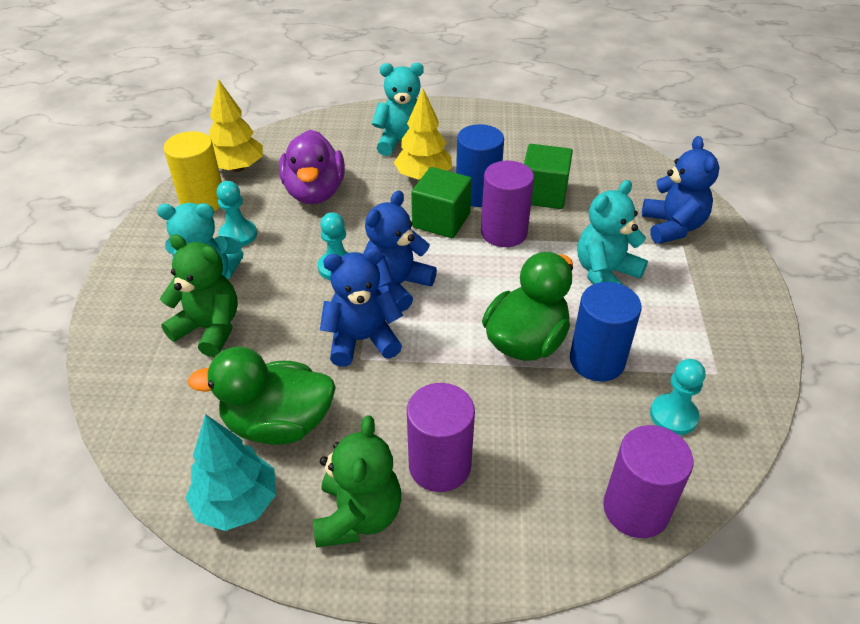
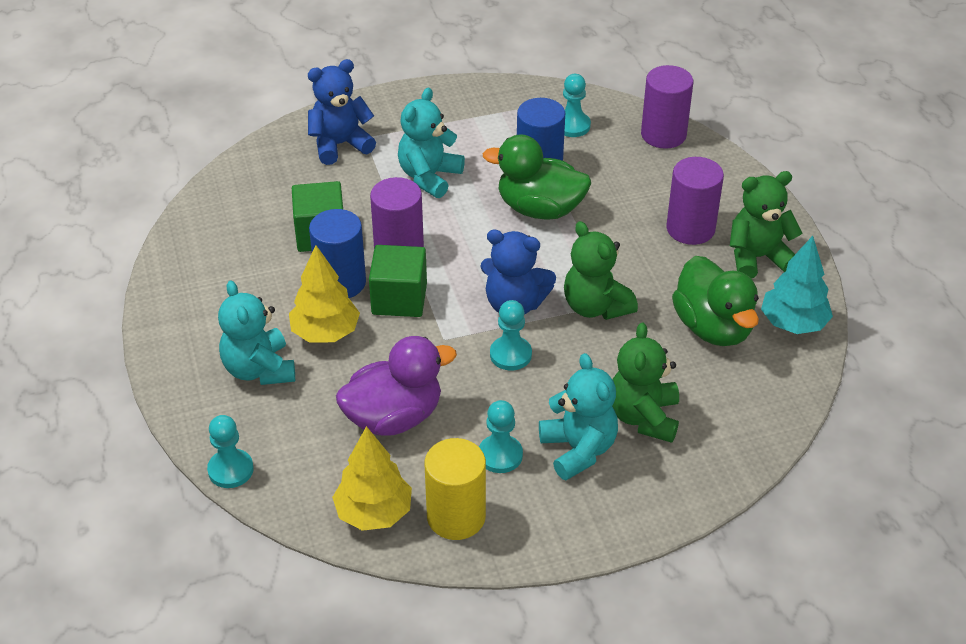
camera: 110 degrees left, 0 degrees up
(320, 120) = (230, 470): none -> turquoise pawn
(362, 340) = (595, 307): blue teddy bear -> green teddy bear
(605, 274) = (429, 177): turquoise teddy bear -> turquoise teddy bear turned 90 degrees clockwise

